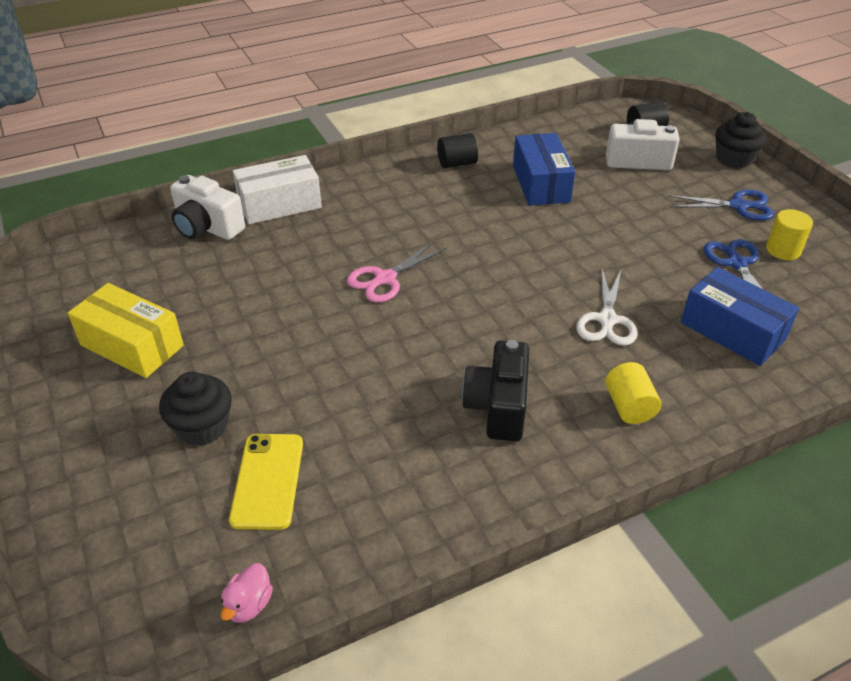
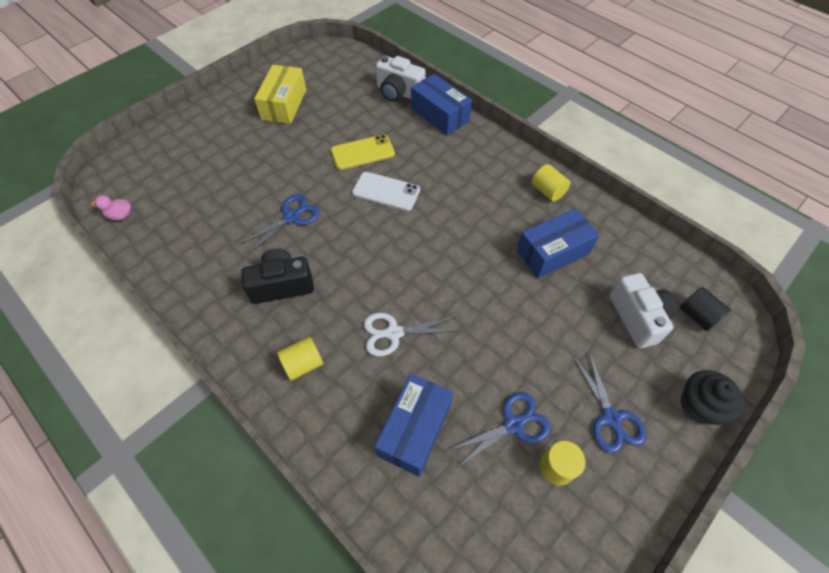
camera: 70 degrees right, 15 degrees up
(202, 427) = (231, 155): black cupcake -> none
(207, 227) = (399, 92): white camera -> white camera turned 75 degrees counterclockwise
(267, 481) = (199, 194): yellow phone -> yellow phone (362, 152)
(279, 204) = (440, 115): white box -> blue box
(379, 377) = (291, 217): none -> blue scissors
(385, 279) = (386, 191): pink scissors -> white phone
(457, 163) = (547, 191): black cylinder -> yellow cylinder

